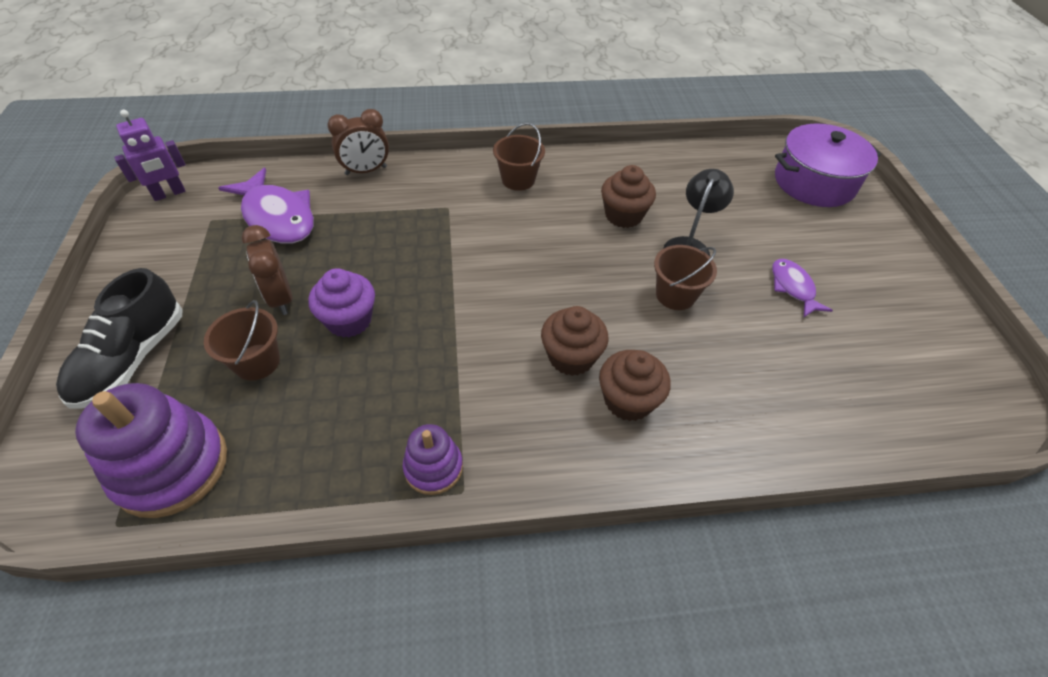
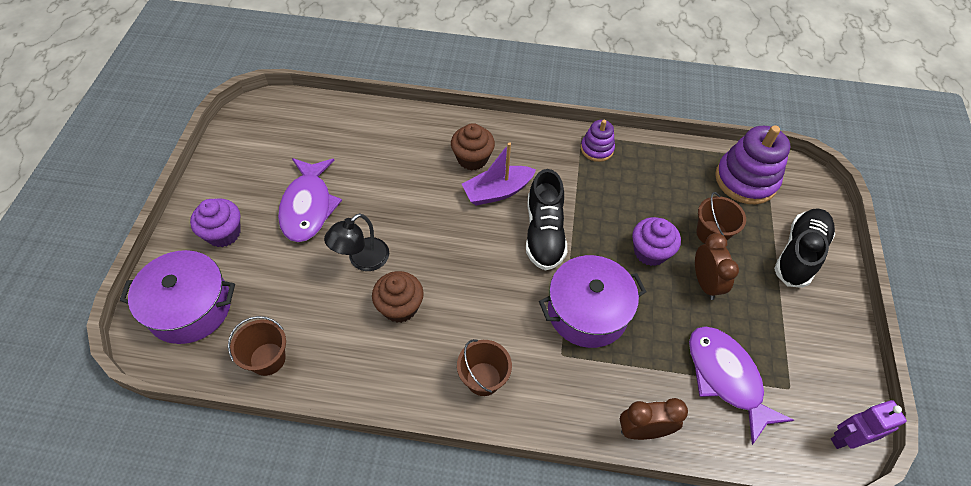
camera: 165 degrees left, 5 degrees up
(425, 245) = (587, 311): none -> purple pot
(492, 315) = (544, 233): none -> black shoe
(571, 357) = (497, 192): brown cupcake -> purple boat
(675, 295) = (401, 220): brown bucket -> brown bucket (267, 359)
(793, 287) = (308, 207): purple fish -> purple fish, size x1.78
(853, 243) = (223, 233): none -> purple cupcake

